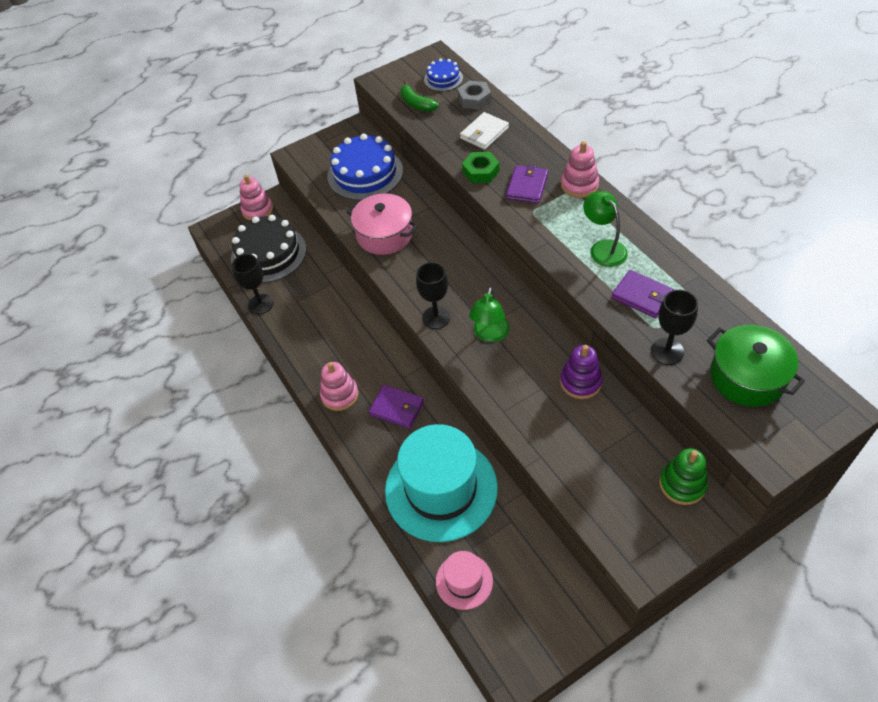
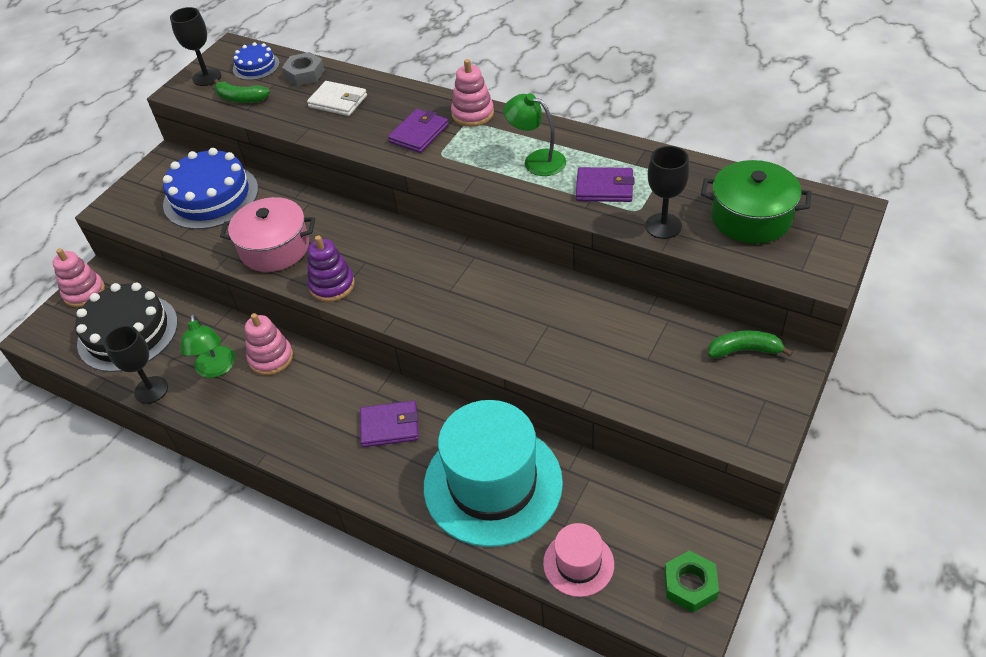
camera: 30 degrees left, 5 degrees down
(340, 395) = (313, 443): pink stacking toy -> pink stacking toy (271, 358)
(436, 317) = (389, 305): black goblet -> black goblet (207, 77)
(480, 171) = (358, 137): green nut -> green nut (690, 585)
(484, 133) = (338, 101): white wallet -> white wallet turned 75 degrees counterclockwise
(490, 335) = (460, 297): green lamp -> green lamp (216, 369)
(527, 186) = (419, 134): purple wallet -> purple wallet turned 45 degrees clockwise
(580, 382) = (584, 302): purple stacking toy -> purple stacking toy (332, 285)
(682, 484) = (744, 350): green stacking toy -> green banana

